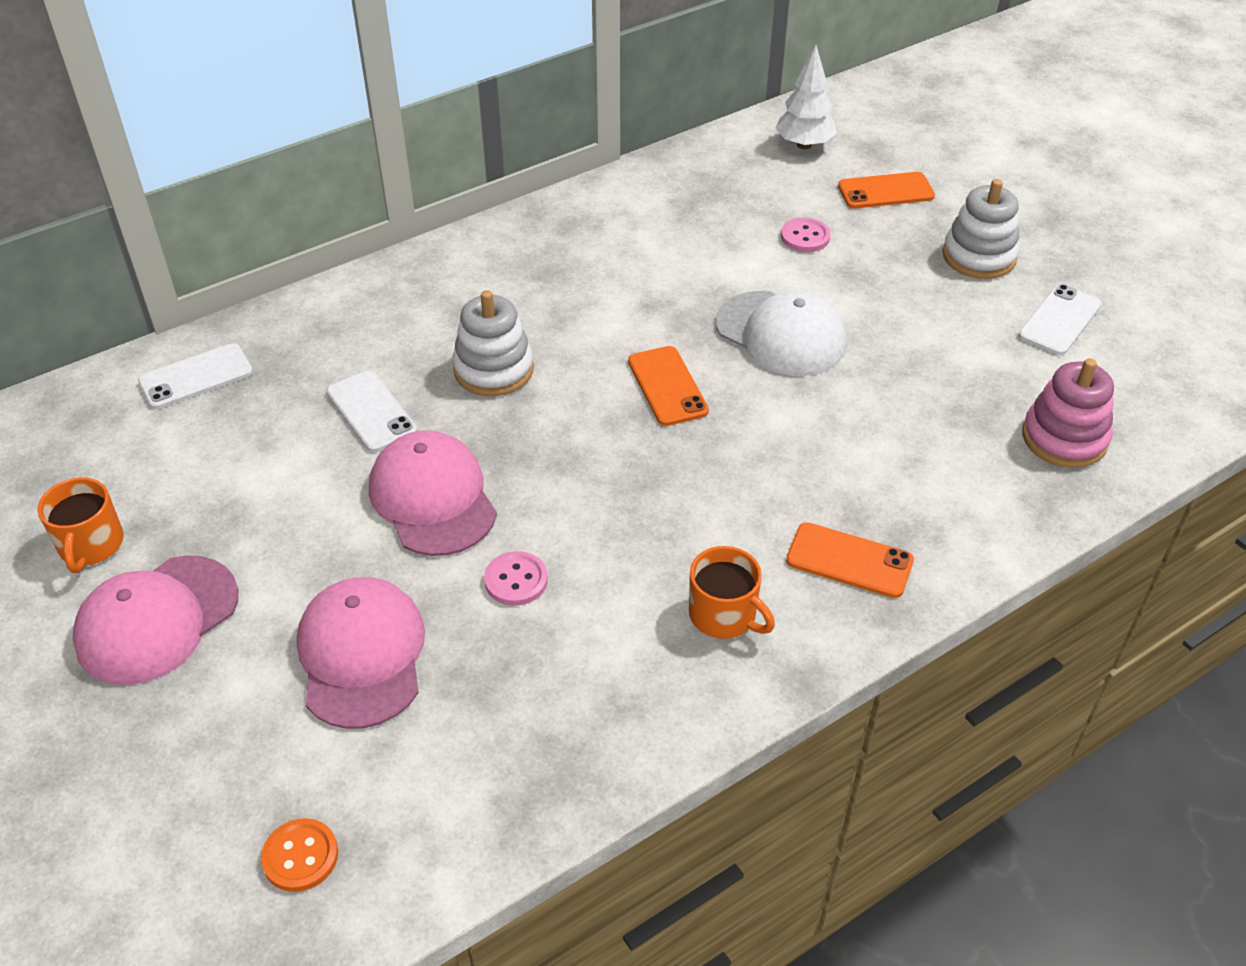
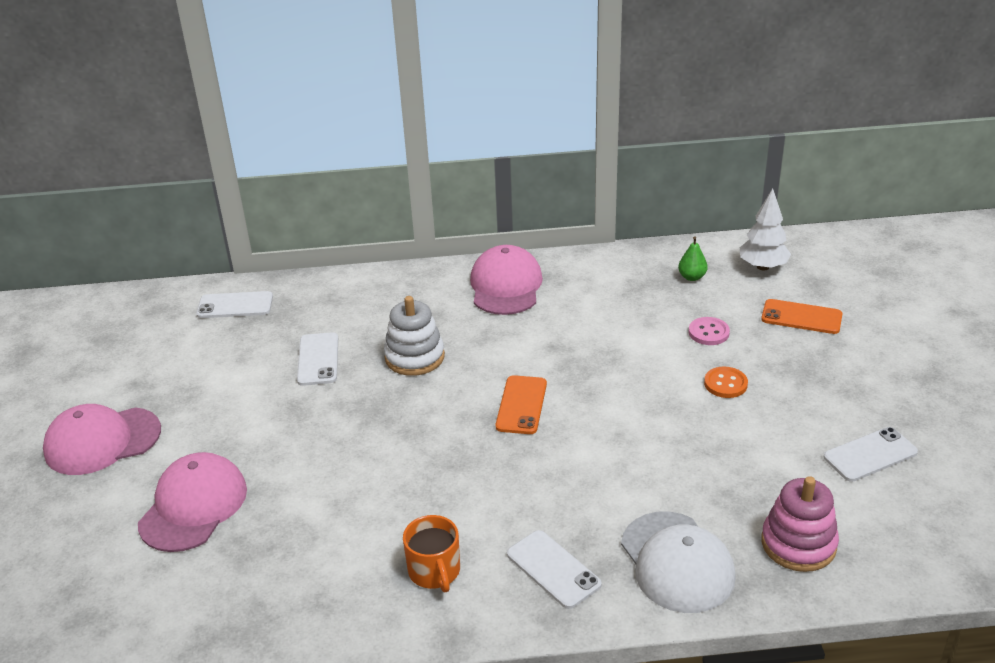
camera: 30 degrees right, 10 degrees down
(91, 545) = (103, 385): orange mug -> none
(300, 856) = (66, 611): orange button -> orange button (725, 384)
(433, 498) = (311, 426): pink cap -> pink cap (506, 286)
(516, 580) = (320, 496): pink button -> none
(738, 178) = (692, 277): none -> green pear
(781, 334) = (633, 395): white cap -> white cap (677, 562)
(849, 560) = (553, 569): orange phone -> white phone
(979, 257) = (840, 386): white stacking toy -> none

